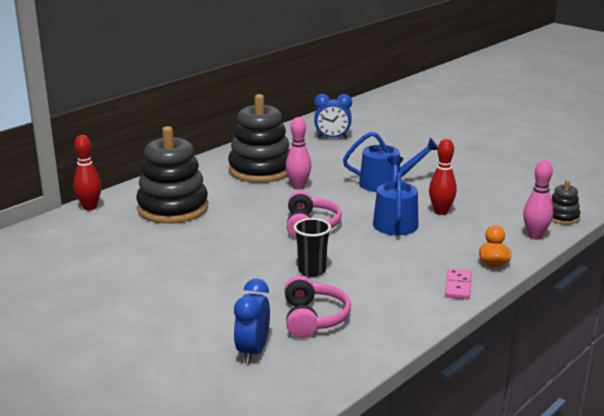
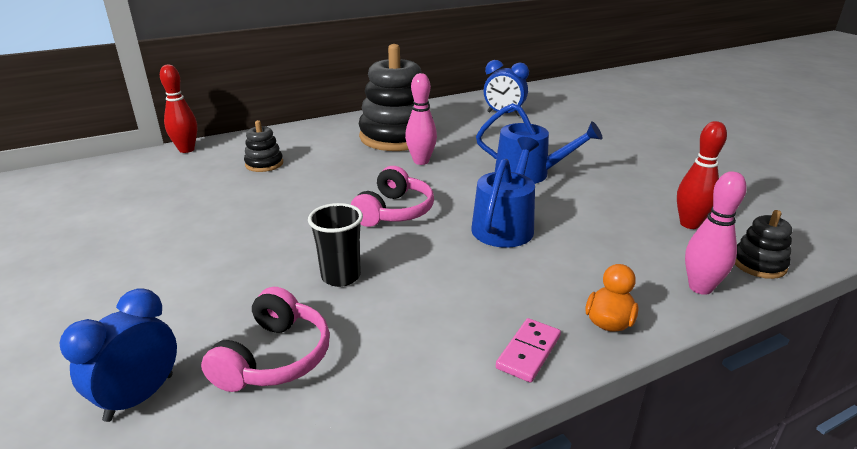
camera: 20 degrees right, 5 degrees up
(173, 208) = (264, 164): black stacking toy -> black stacking toy, size x0.46
(441, 212) = (576, 223): red bowling pin -> red bowling pin (689, 224)

